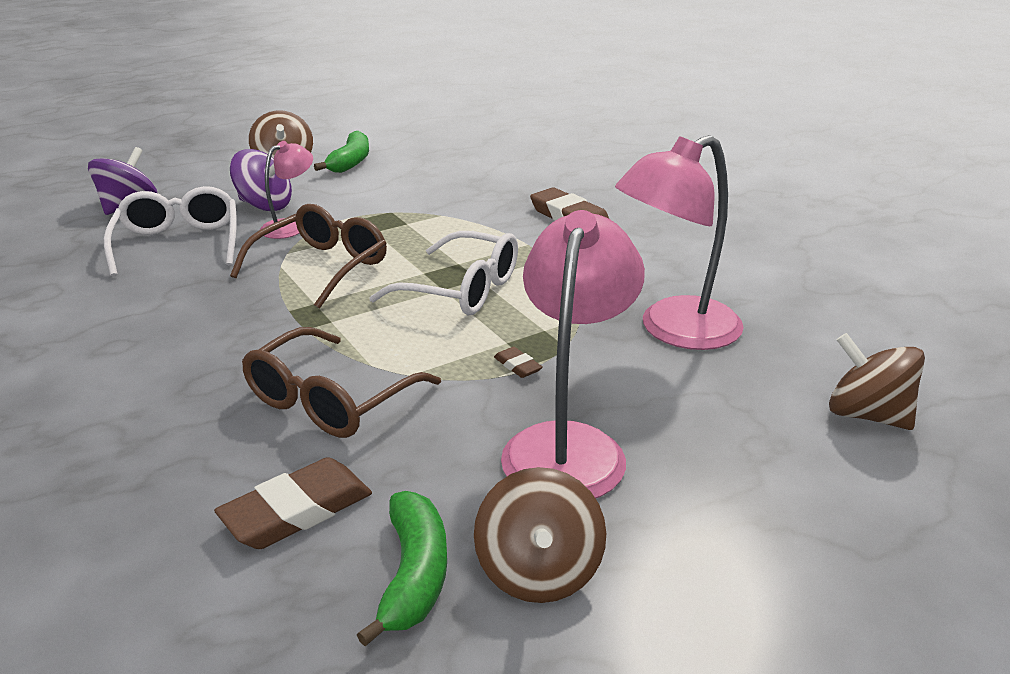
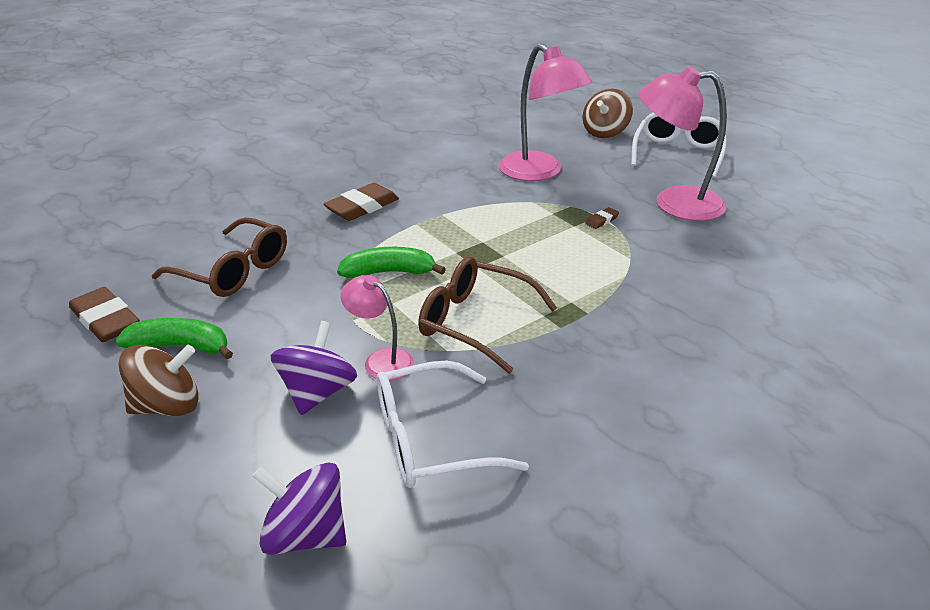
camera: 95 degrees left, 5 degrees up
(297, 511) = (787, 280): brown eraser -> brown eraser (106, 320)
(330, 401) = (677, 285): brown glasses -> brown glasses (234, 271)
(414, 575) = (803, 239): green banana -> green banana (389, 272)
(462, 290) = (503, 247): white glasses -> white glasses (677, 153)
(539, 571) = (774, 209): brown spinning top -> none

